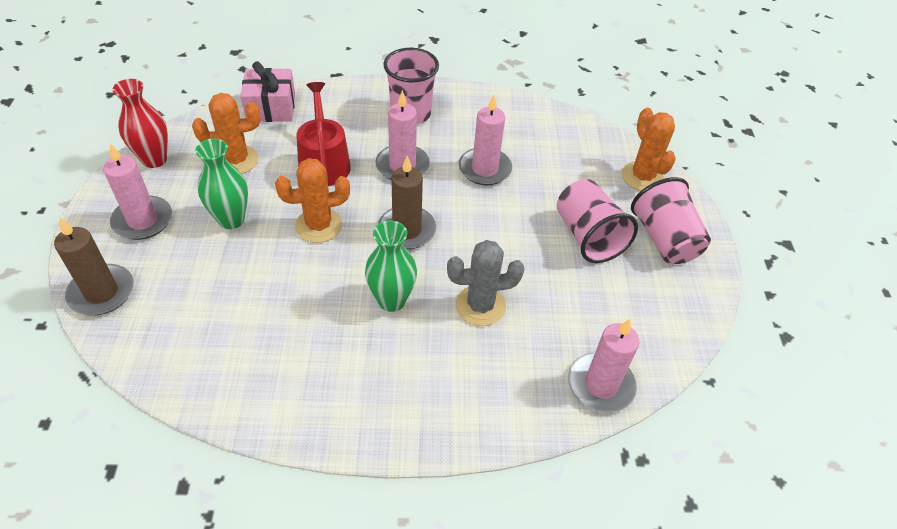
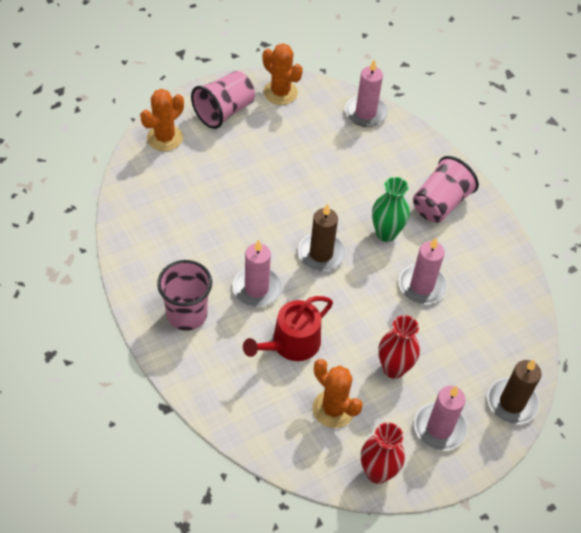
camera: 120 degrees left, 5 degrees up
(231, 219) = (393, 368): green vase -> red vase
(271, 107) = (251, 427): pink gift -> none
(319, 225) = (356, 309): orange cactus -> orange cactus (280, 92)
(480, 305) = (354, 186): grey cactus -> none
(484, 169) = (222, 234): pink candle -> pink candle (422, 286)
(588, 236) = (251, 151): pink cup -> pink cup (440, 203)

